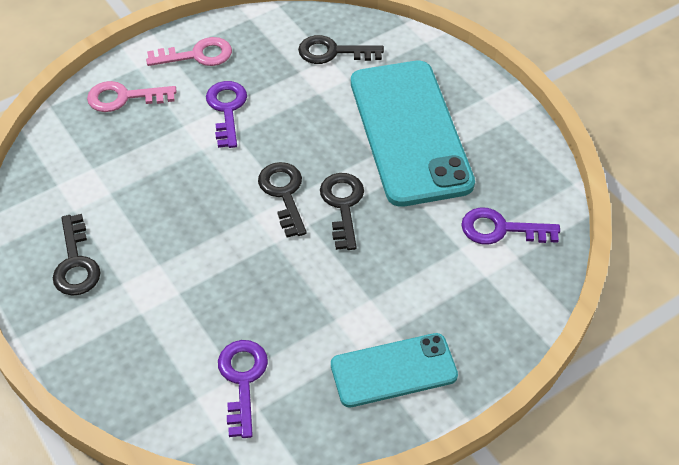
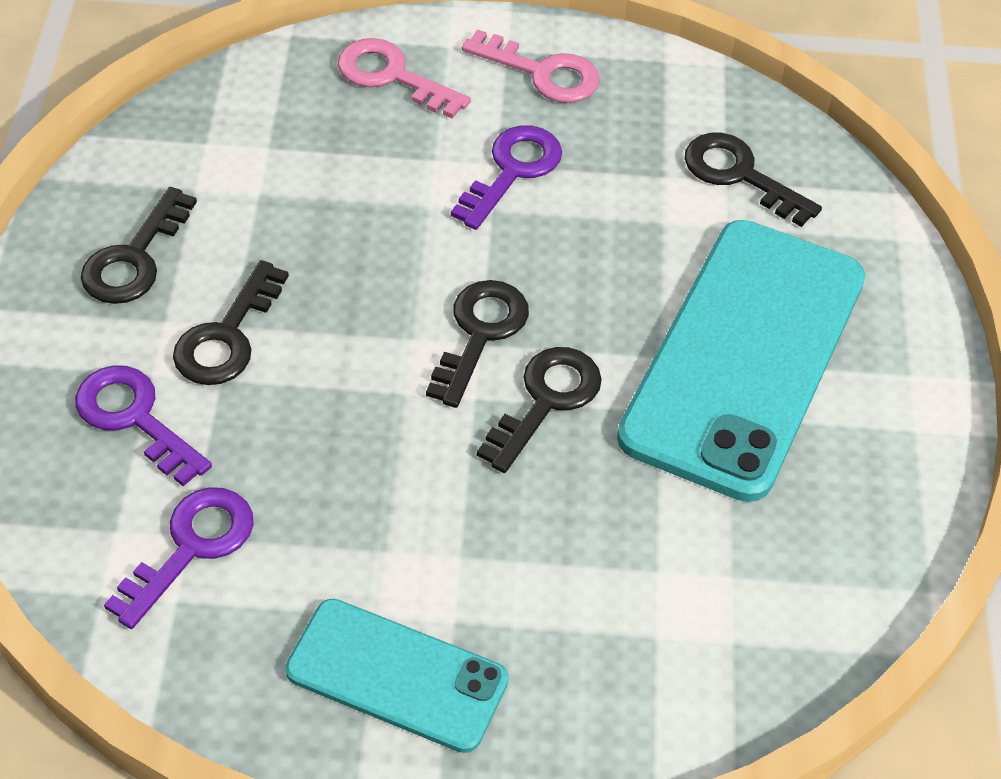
camera: 35 degrees right, 0 degrees up
(162, 270) = (227, 336): none -> black key
(501, 229) = (746, 584): purple key -> purple key (135, 418)

